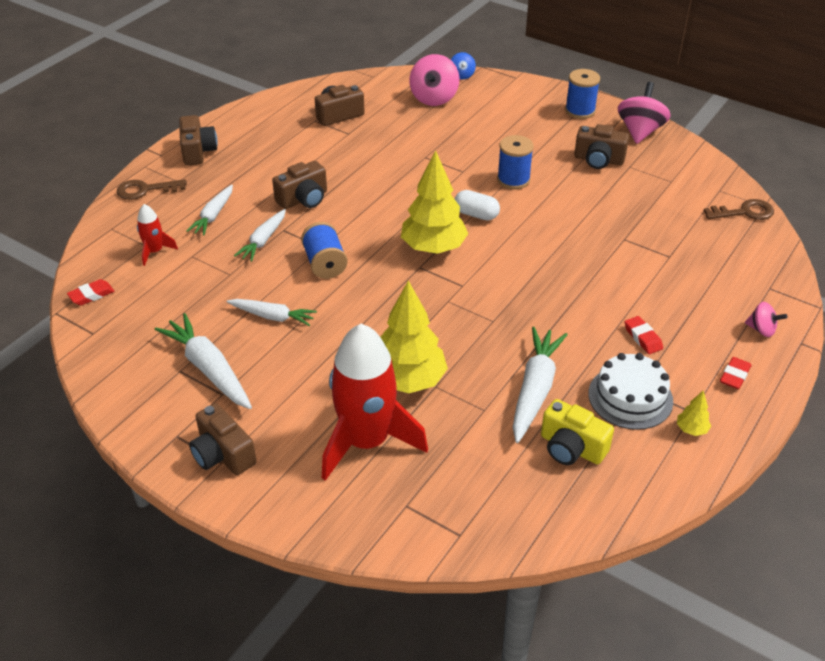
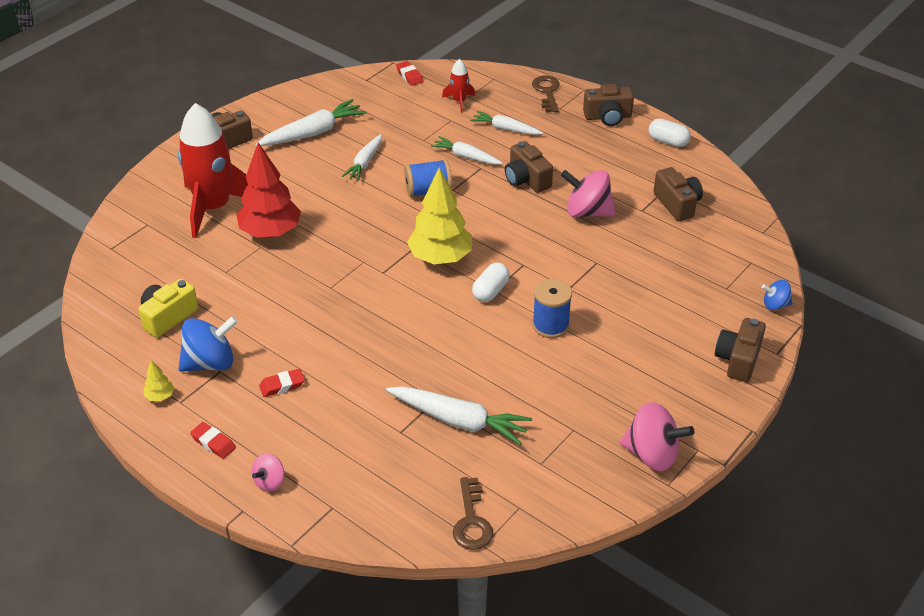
camera: 95 degrees right, 0 degrees up
(242, 118) = (668, 141): none -> white capsule
(408, 381) = (270, 232): yellow tree -> red tree
(434, 98) = (718, 277): pink spinning top -> pink spinning top (587, 212)
(535, 389) = (238, 303): white carrot -> white carrot (459, 421)
(580, 111) = (699, 403): blue spool -> none
(598, 160) = (588, 403): brown camera -> brown camera (738, 359)
(630, 397) = (210, 363): white cake -> blue spinning top

